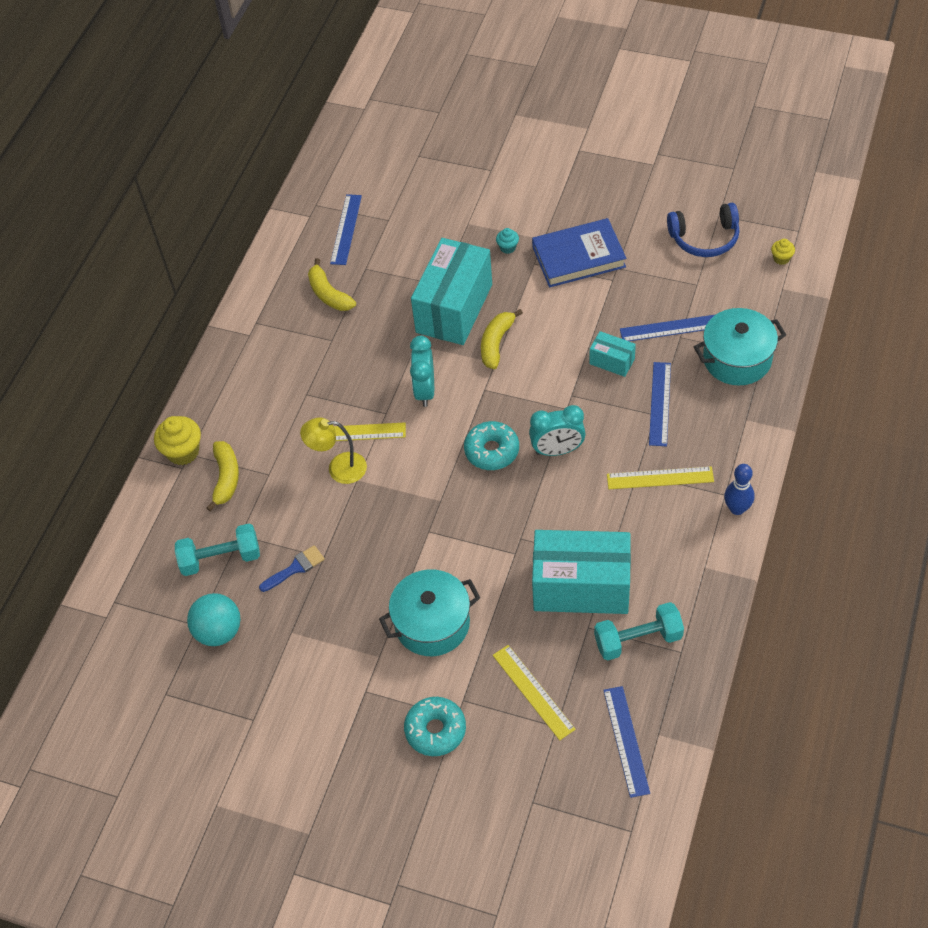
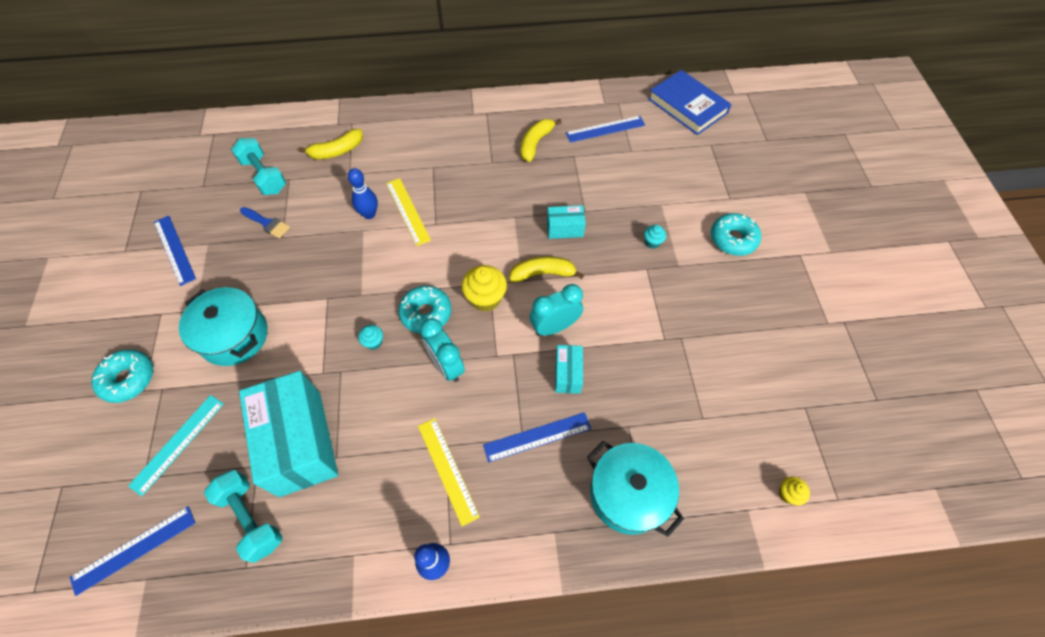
camera: 60 degrees right, 5 degrees up
(183, 452) = (352, 119): yellow cupcake -> yellow cupcake (485, 298)
(219, 631) = (199, 200): turquoise ball -> none
(339, 468) = (369, 214): yellow lamp -> blue bowling pin
(425, 390) = (469, 241): turquoise clock -> turquoise clock (554, 327)
(454, 308) = (565, 229): turquoise box -> turquoise box, size x0.46
(502, 502) = (373, 342): none -> turquoise cupcake
(533, 691) = (178, 443): yellow ruler -> turquoise ruler
(537, 188) = (733, 239): none -> turquoise donut
(578, 257) = (675, 301): blue book -> blue book (687, 106)
(669, 328) = (633, 412): blue ruler -> blue ruler (174, 250)
(704, 238) = (766, 404): blue headphones -> none

